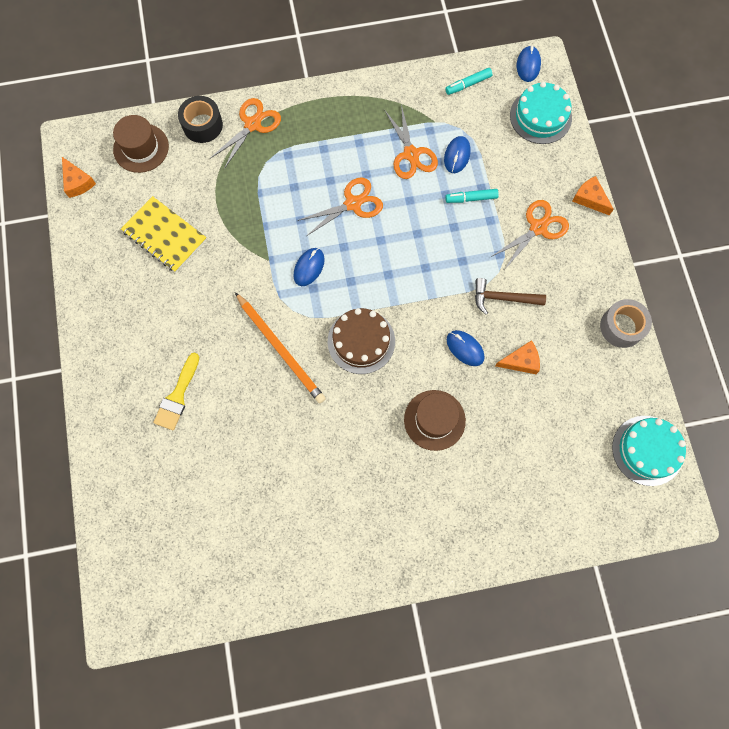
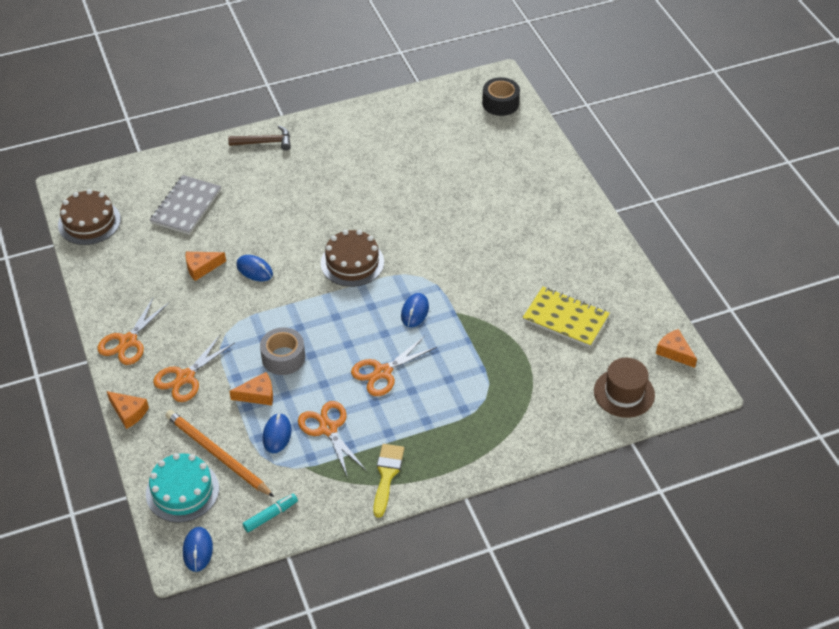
camera: 170 degrees right, 25 degrees down
(177, 396) = (506, 205): yellow brush -> yellow brush (387, 475)
(202, 125) = (567, 425): black tape -> black tape (500, 103)
(253, 124) = (511, 434): orange scissors -> orange scissors (128, 342)
(280, 349) = (425, 247): orange pencil -> orange pencil (217, 454)
(434, 420) = (277, 218): brown hat -> none
(471, 198) = (258, 394): turquoise marker -> orange cheese
(503, 298) = (220, 312): brown hammer -> brown hammer (265, 142)
(537, 456) = (186, 206): none -> grey notebook
(621, 327) = (104, 305): grey tape -> grey tape (283, 357)
(647, 450) = (89, 222): turquoise cake -> brown cake

